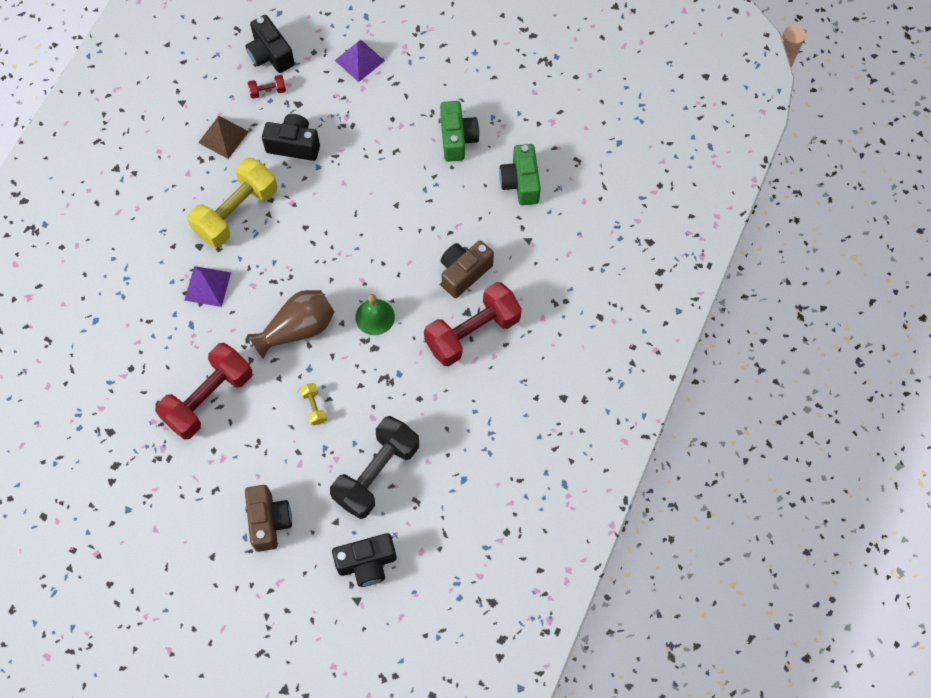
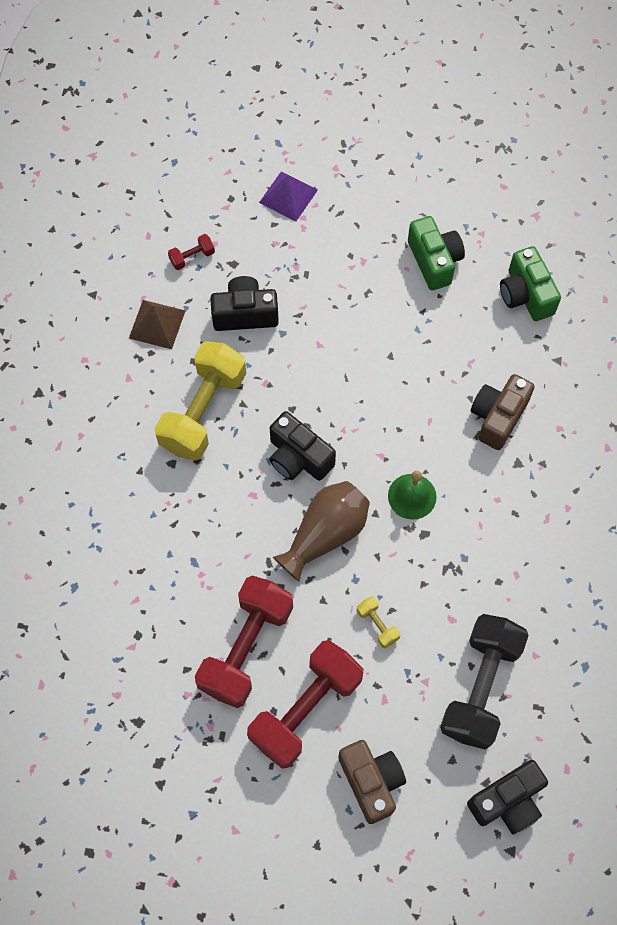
camera: 15 degrees left, 0 degrees up
(207, 286) = (198, 510): purple pyramid -> none
(270, 55) = (180, 213): black camera -> black camera (298, 458)
(472, 332) = (533, 486): red dumbbell -> red dumbbell (306, 709)

